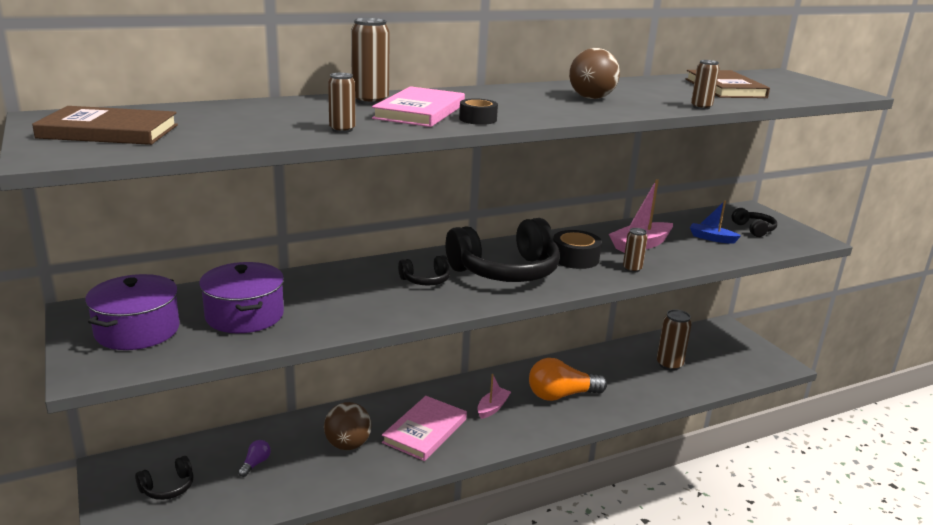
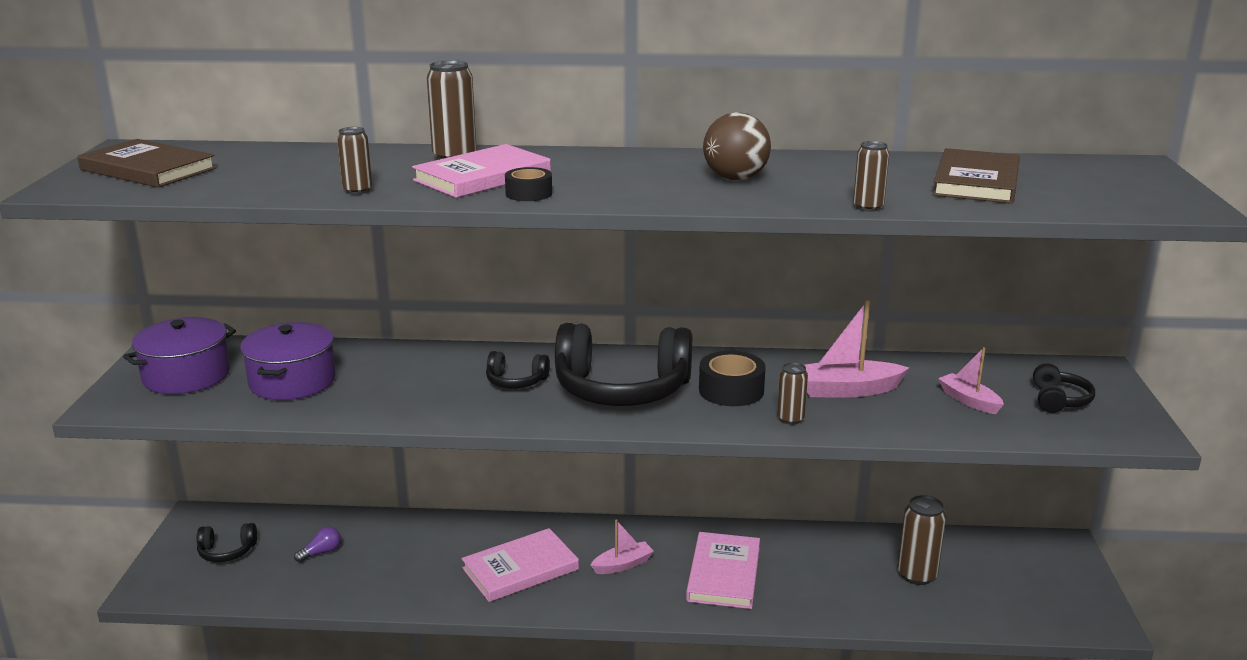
camera: 30 degrees right, 0 degrees up
(348, 445) = (426, 560): brown ball -> none
(561, 395) = (723, 574): orange light bulb -> pink book
(711, 238) = (969, 401): blue boat -> pink boat

